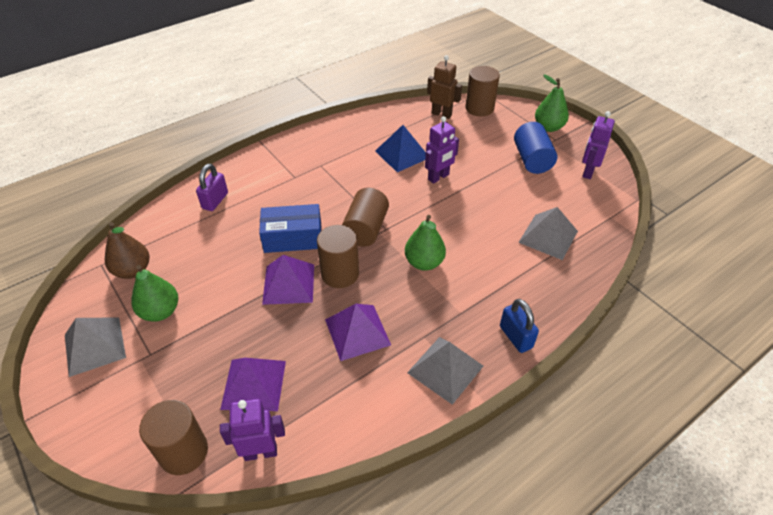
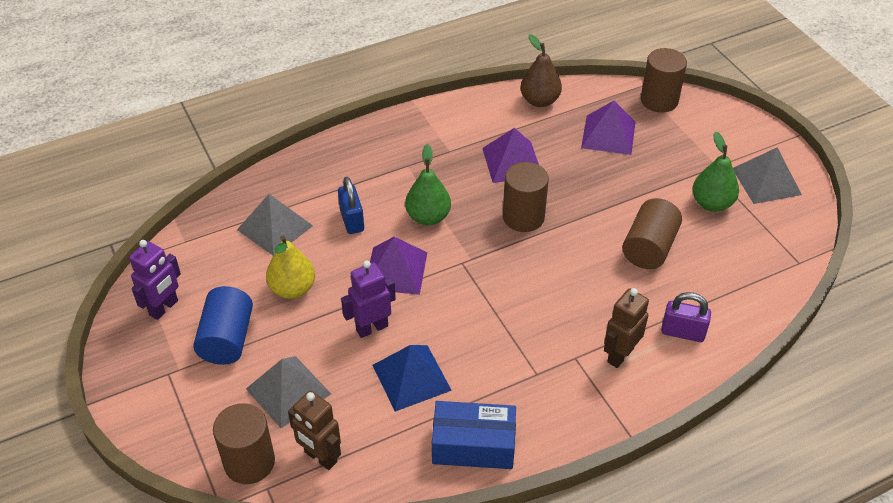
camera: 170 degrees left, 0 degrees up
(133, 270) = (758, 250): brown pear -> brown pear (539, 101)
(215, 201) = (682, 332): purple padlock -> purple padlock turned 75 degrees clockwise
(260, 452) = (598, 93): purple robot -> none
(263, 182) = (620, 355): none -> brown robot
(288, 284) = (580, 214): purple pyramid -> purple pyramid (396, 270)
(293, 238) = (576, 265): blue box -> blue box (473, 445)
(366, 229) = (486, 265): brown cylinder -> brown cylinder (649, 248)
(445, 369) = (438, 125): grey pyramid -> grey pyramid (288, 391)
(506, 194) = (292, 289): none -> yellow pear
(515, 337) = (364, 140): blue padlock -> blue padlock (352, 220)
(548, 127) = (162, 399): green pear -> none

